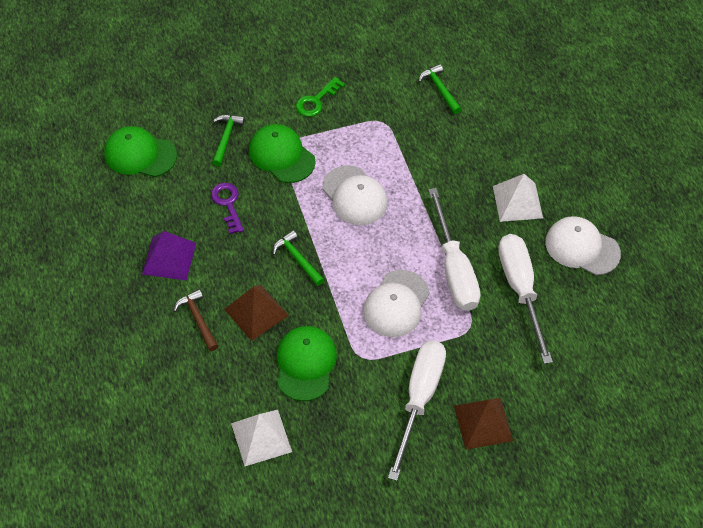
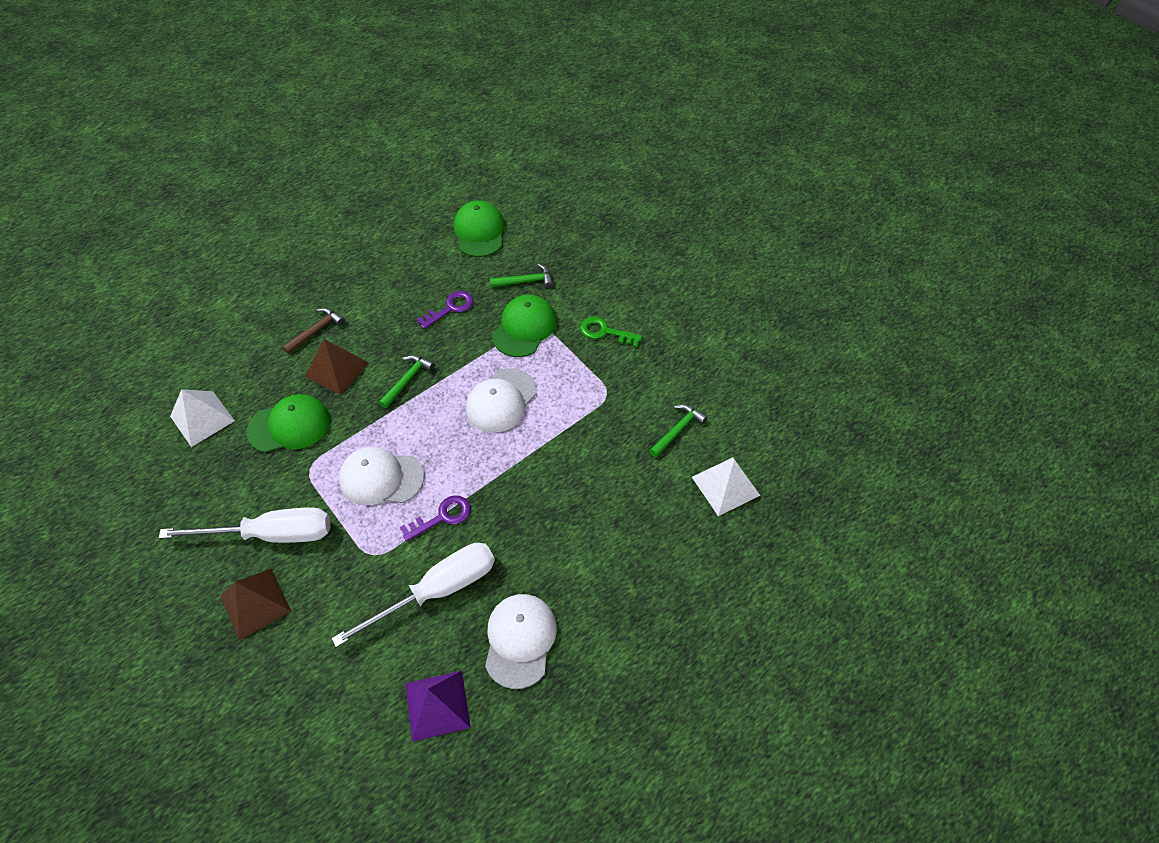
camera: 70 degrees right, 0 degrees up
(169, 258) = (375, 289): purple pyramid -> purple pyramid (437, 705)
(454, 269) = (442, 517): white screwdriver -> purple key
(517, 202) = (557, 552): white pyramid -> white pyramid (725, 486)

